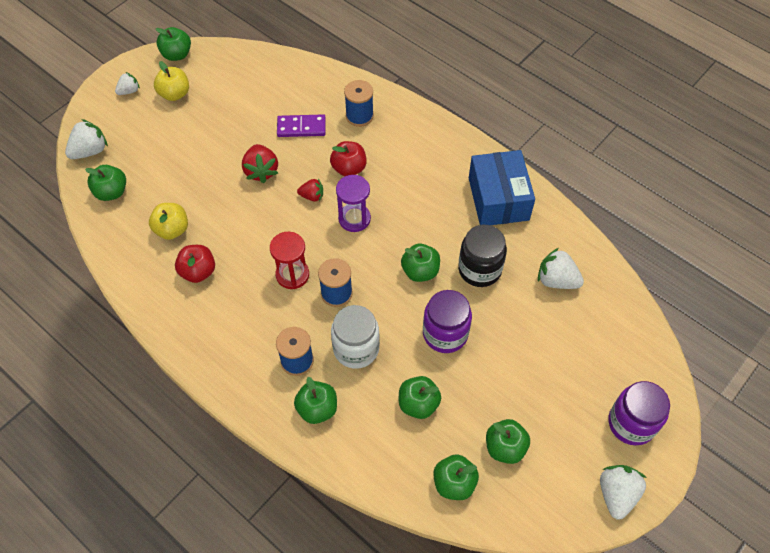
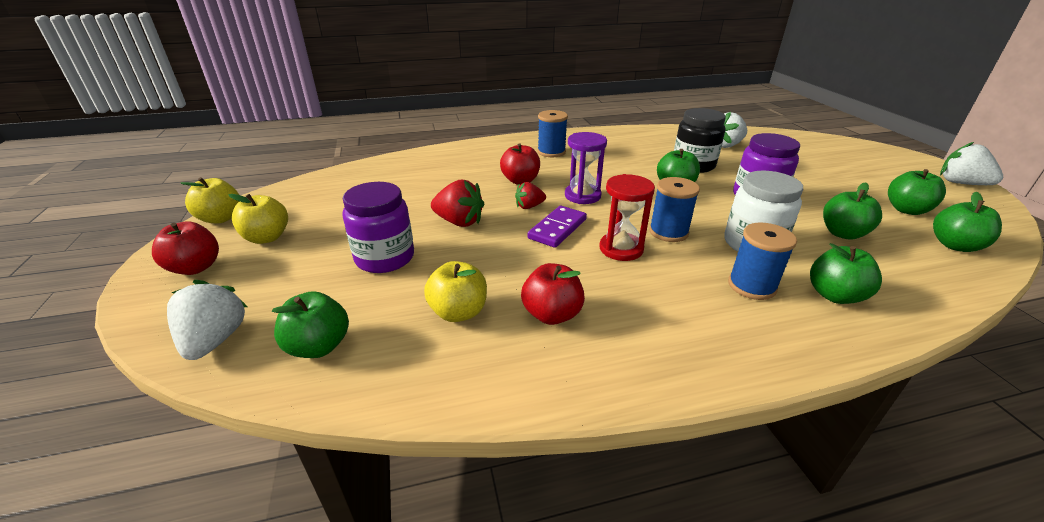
camera: 55 degrees left, 25 degrees down
(129, 91) = (196, 267): white strawberry -> red apple
(177, 55) = (221, 218): green apple -> yellow apple
(301, 127) = (440, 186): purple domino -> purple domino (557, 229)
(312, 196) = (529, 206): red strawberry -> red strawberry turned 150 degrees counterclockwise
(359, 116) = (470, 160): blue spool -> blue spool (551, 152)
(498, 199) = (626, 141): blue box -> none
(631, 423) = (883, 160): purple jar -> purple jar (385, 258)

